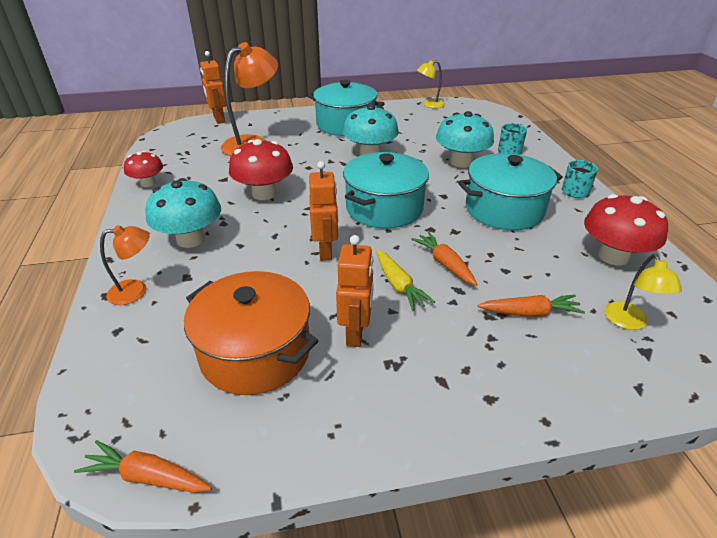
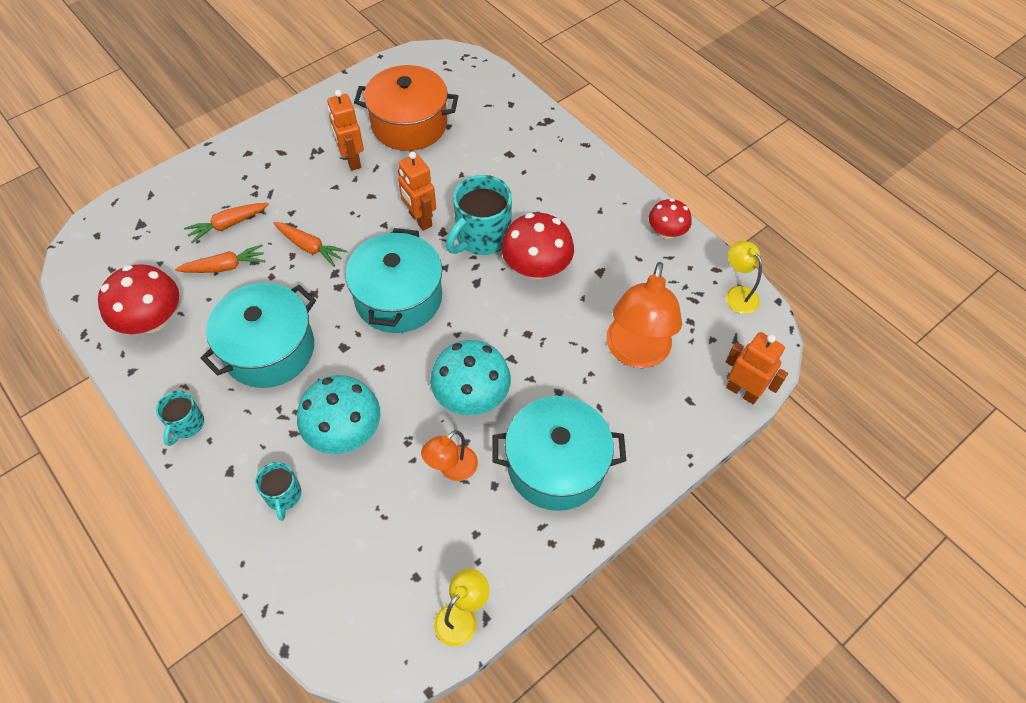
camera: 150 degrees right, 20 degrees up
(136, 291) = (532, 130): orange lamp -> orange lamp (452, 469)
(147, 476) = (412, 56): orange carrot -> orange carrot (224, 267)
(191, 239) = (545, 186): turquoise mushroom -> none
(285, 223) = (481, 237): none -> turquoise mug
(398, 285) = (340, 210): yellow carrot -> none
(629, 322) = (148, 246): yellow lamp -> yellow lamp (737, 294)

